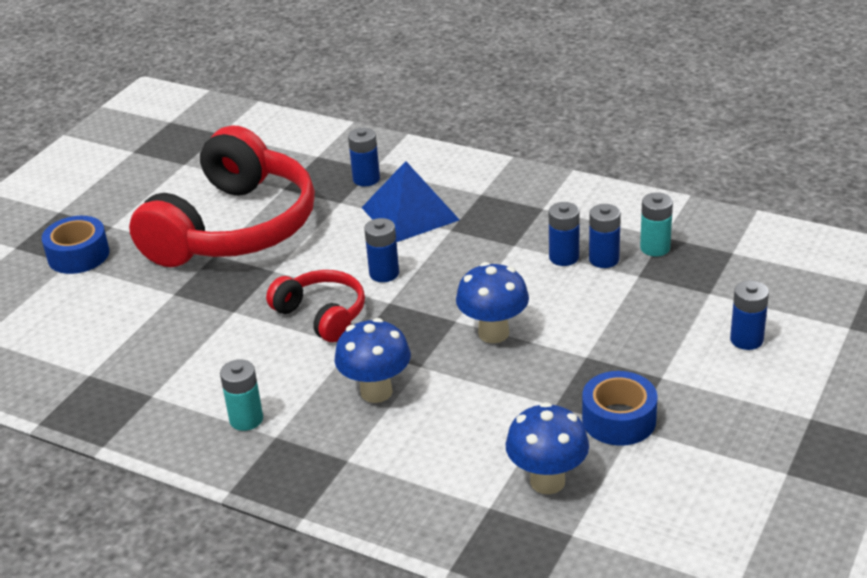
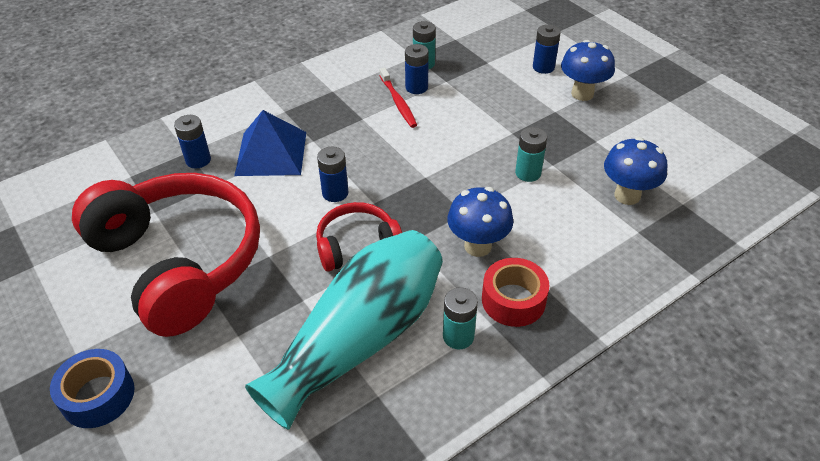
camera: 65 degrees left, 10 degrees up
(207, 361) = (359, 340): none -> turquoise vase
(316, 441) = (513, 300): none -> red tape
(493, 333) = (455, 164): blue mushroom -> blue mushroom (582, 94)
(522, 390) = (528, 173): none -> turquoise battery
(564, 257) = (398, 102): blue battery -> red toothbrush
(619, 420) = (585, 143): blue tape -> none

